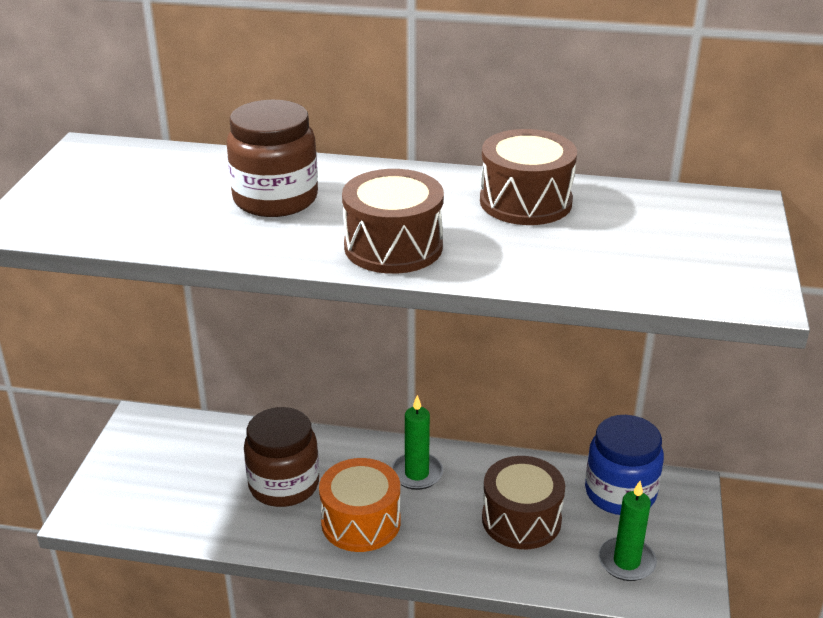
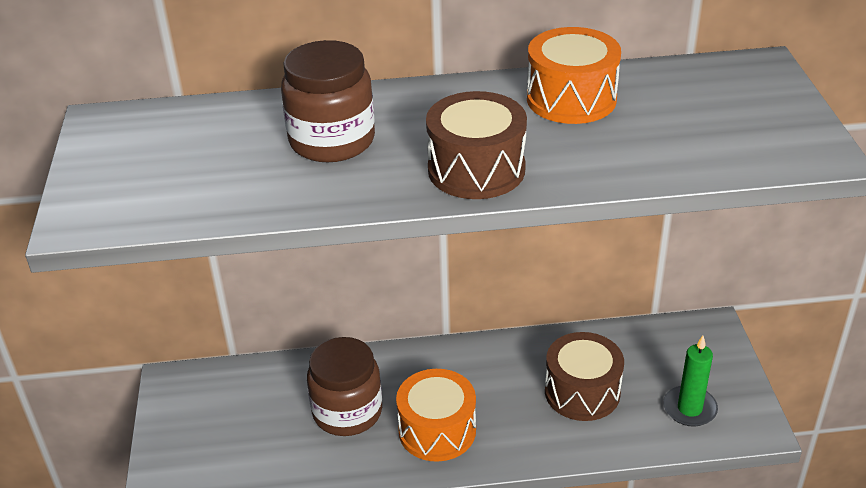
camera: 15 degrees left, 5 degrees up
(416, 473) = (468, 371): green candle -> none
(525, 202) = (571, 99): brown drum -> orange drum
(620, 493) = (657, 346): blue jar -> none

